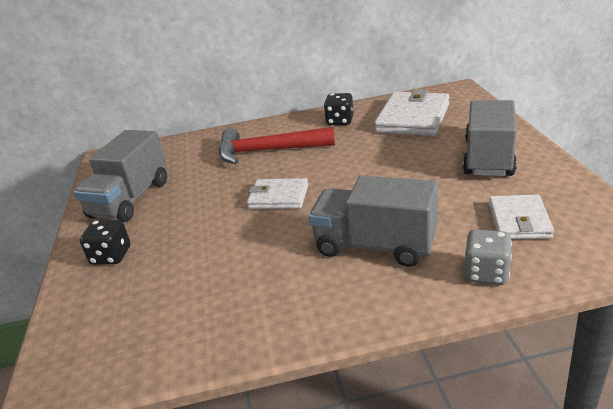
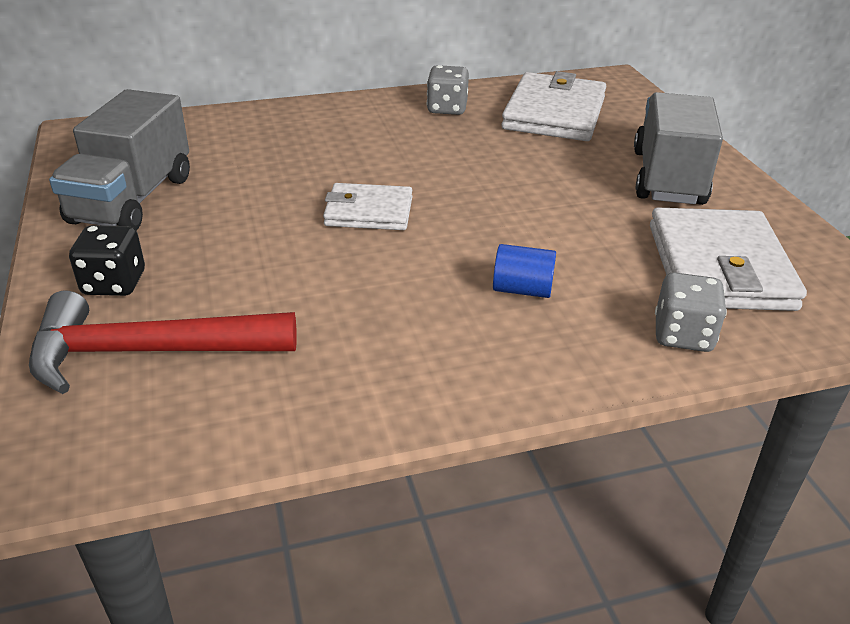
camera: 10 degrees left, 5 degrees up
(267, 151) = (342, 143): red hammer -> red hammer (147, 352)
(340, 121) = (447, 109): black dice -> grey dice
(375, 245) = (522, 289): grey truck -> blue cylinder
(519, 220) = (719, 266): white wallet -> white wallet, size x1.65

